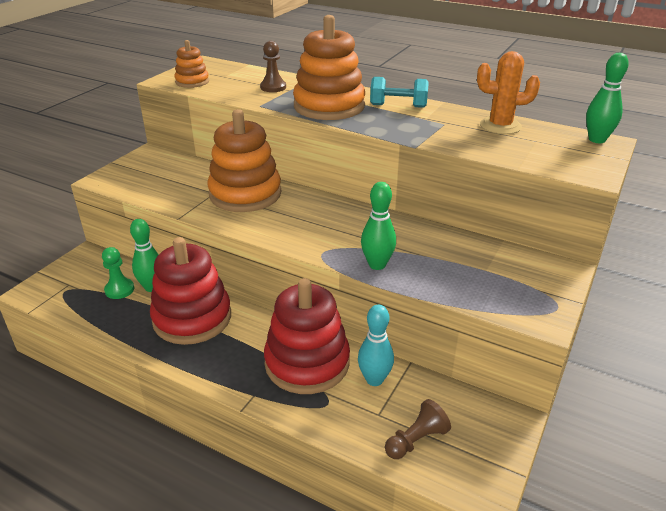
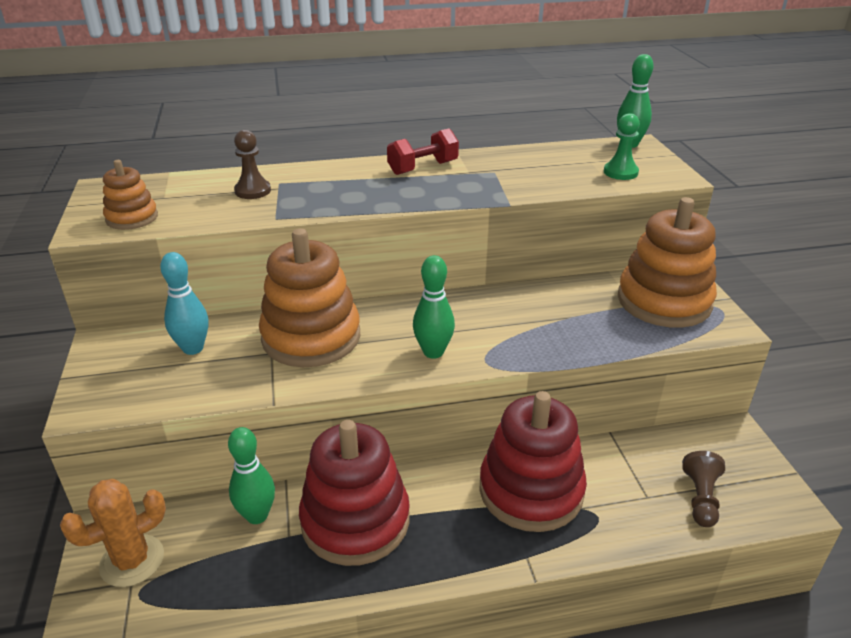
camera: 40 degrees left, 0 degrees up
(119, 290) = (217, 544): green pawn -> green pawn (620, 172)
(329, 106) = (355, 192): orange stacking toy -> orange stacking toy (664, 301)
(374, 379) = (604, 467): turquoise bowling pin -> turquoise bowling pin (193, 348)
(377, 264) = (549, 346): green bowling pin -> green bowling pin (433, 352)
(398, 106) = (423, 168): turquoise dumbbell -> red dumbbell
(500, 126) = (542, 157): orange cactus -> orange cactus (132, 561)

